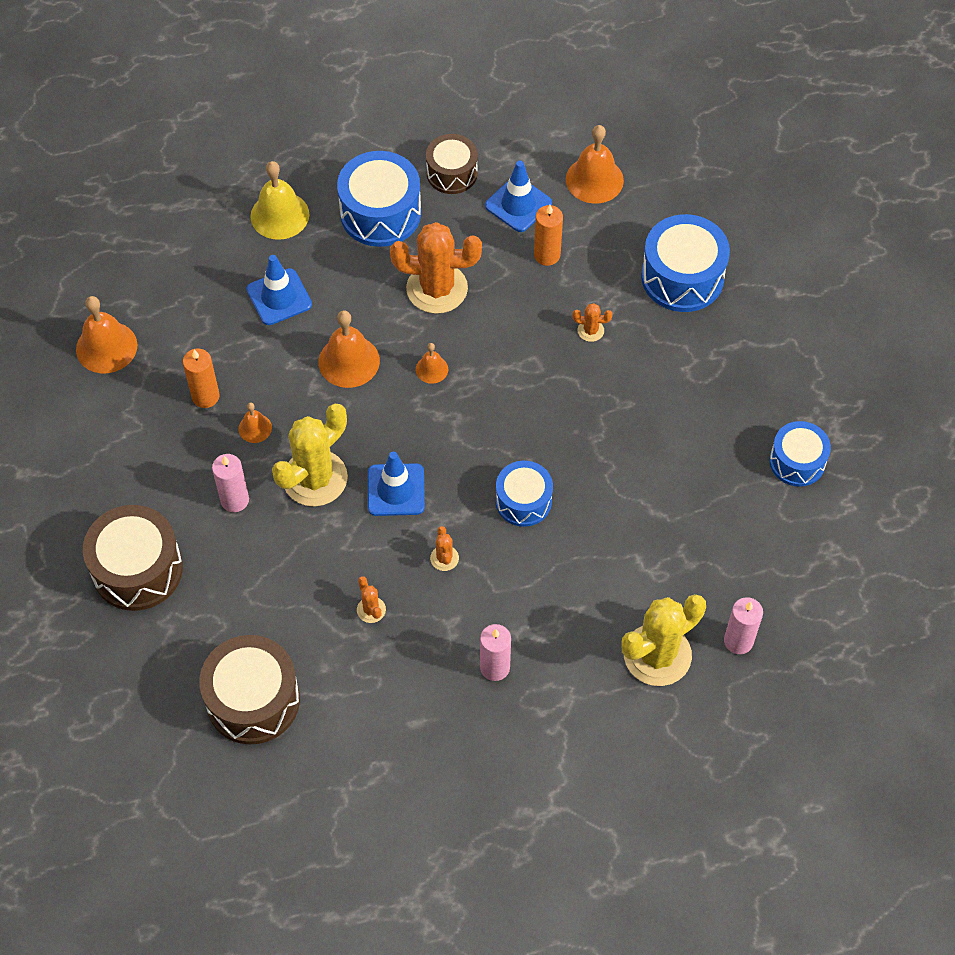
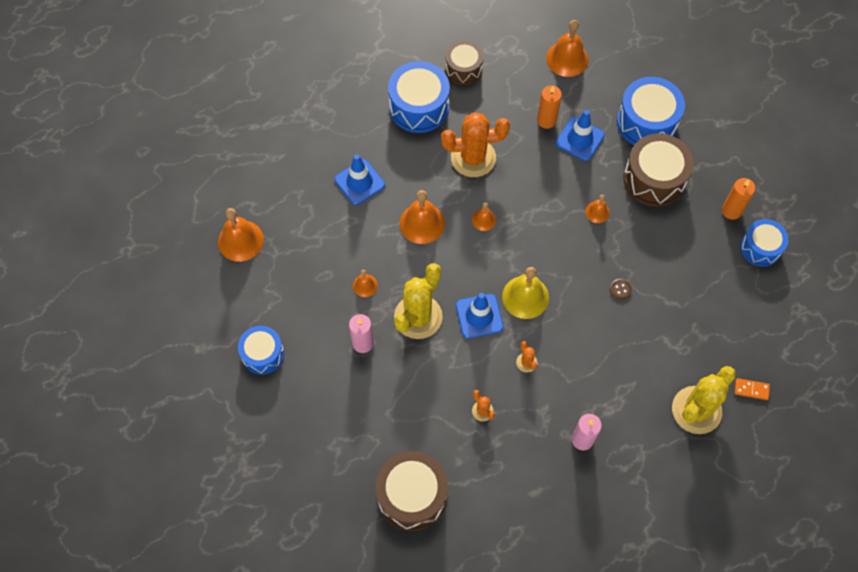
camera: 10 degrees left, 5 degrees up
(137, 569) = (303, 409): brown drum -> brown drum (654, 179)
(205, 396) = (323, 267): orange candle -> orange candle (731, 211)
(279, 215) = (345, 119): yellow bell -> yellow bell (525, 297)
(518, 204) = (517, 85): blue traffic cone -> blue traffic cone (579, 139)
(523, 501) = (573, 309): blue drum -> blue drum (263, 354)
(586, 382) = (597, 212): none -> orange bell
(590, 330) = (591, 172): orange cactus -> none
(593, 486) = (620, 289): none -> brown button
(738, 641) = (751, 389): pink candle -> orange domino

